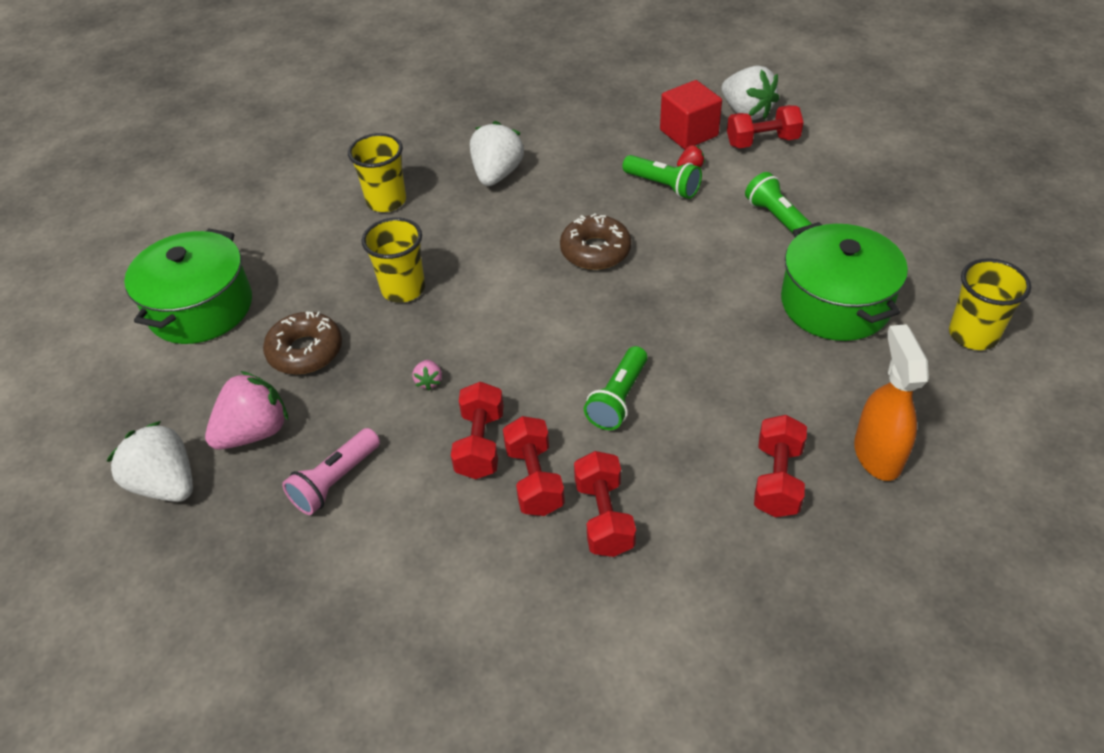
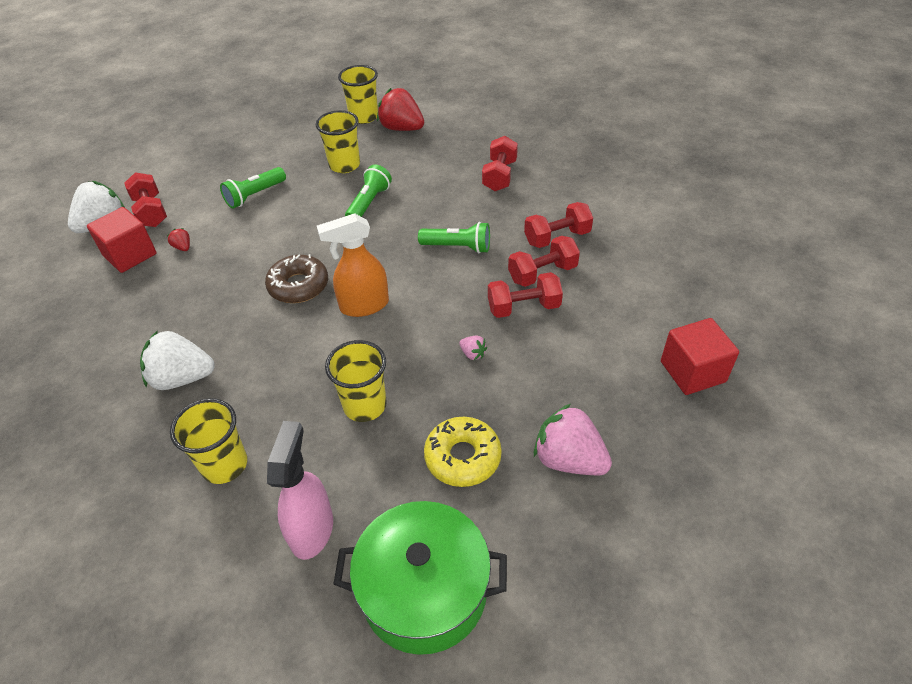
camera: 105 degrees left, 0 degrees up
(166, 484) = (650, 506): white strawberry -> none
(295, 248) = (312, 529): none -> pink spray bottle
(296, 594) = (692, 371): none -> red cube
(305, 351) = (463, 457): brown donut -> yellow donut
(335, 481) = (592, 382): pink flashlight -> none
(429, 381) = (473, 354): pink strawberry -> pink strawberry turned 60 degrees clockwise
(663, 186) = (209, 260): green flashlight -> green flashlight (369, 203)
(777, 480) = (499, 176): red dumbbell -> red dumbbell turned 75 degrees counterclockwise
(835, 303) = (344, 165): green pot -> yellow cup
(877, 454) = (467, 144): orange spray bottle -> orange spray bottle (364, 306)
(934, 377) = (401, 128): none -> red strawberry

